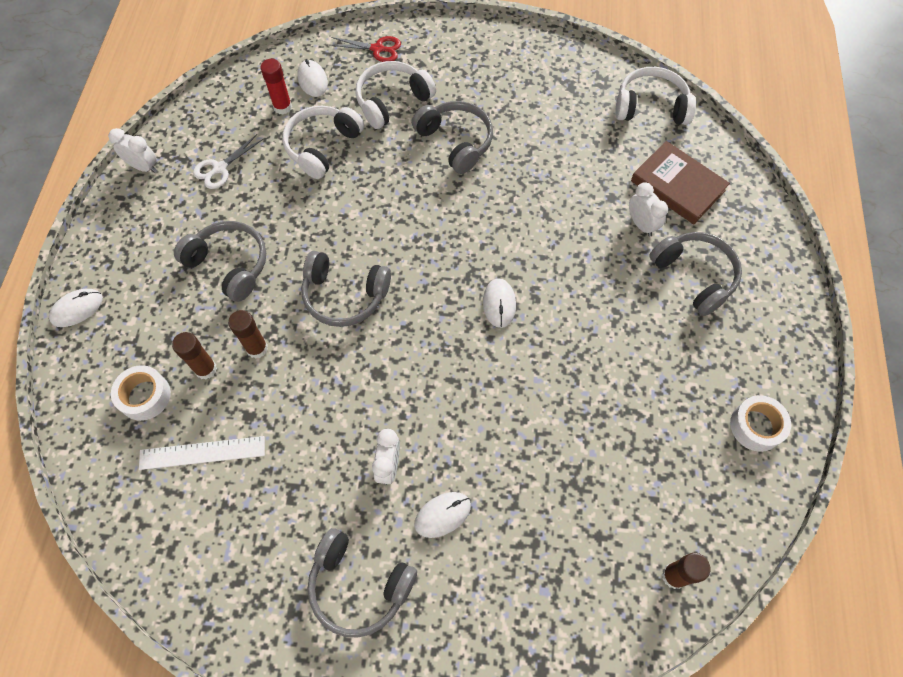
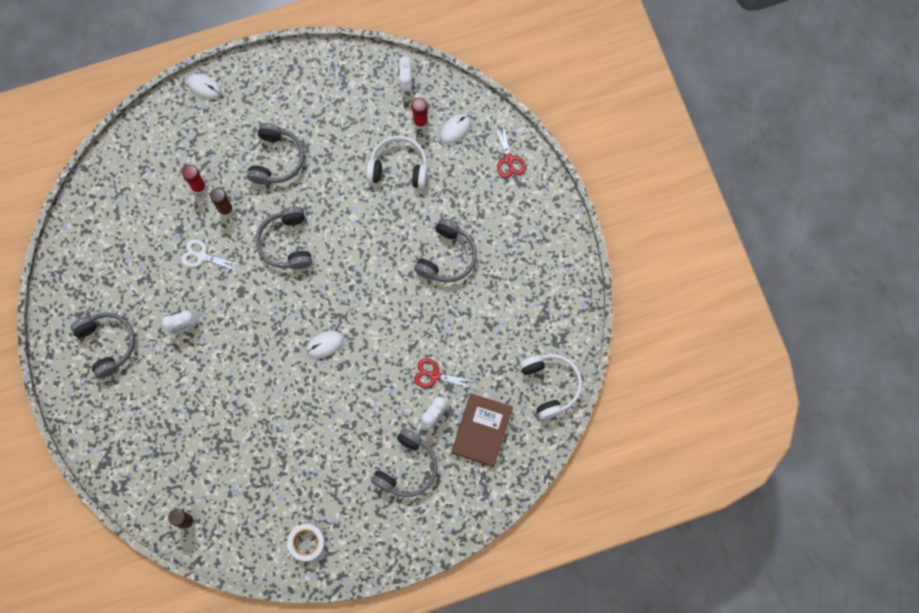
camera: 65 degrees right, 10 degrees up
(144, 167) = (325, 61): white clock -> white clock (406, 83)
(145, 396) = (166, 162): white tape -> none
(202, 452) = (146, 216): white ruler -> none
(206, 369) = (198, 187): brown glue stick -> red glue stick
(220, 168) = (348, 110): white scissors -> white scissors (202, 256)
(359, 586) = (107, 344): grey headphones -> grey headphones turned 150 degrees clockwise
(392, 101) = (463, 194): white headphones -> none
(442, 515) = (167, 372): white mouse -> none
(591, 205) = (435, 375): none -> red scissors

